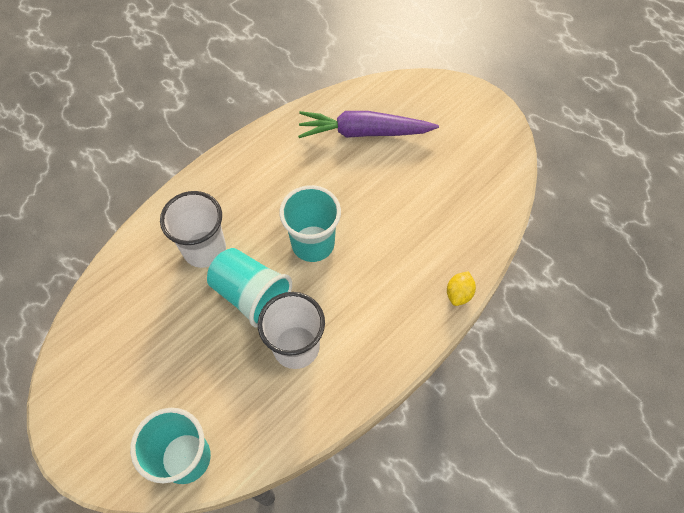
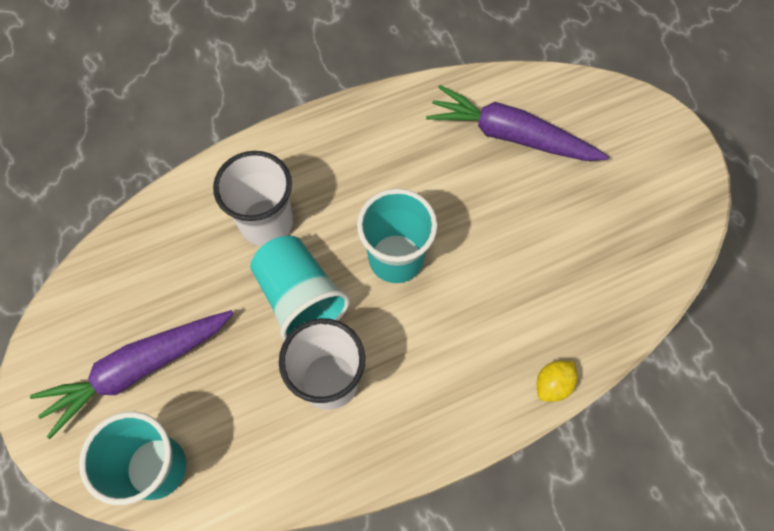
camera: 20 degrees right, 5 degrees up
(143, 390) = (138, 369): none -> purple carrot

